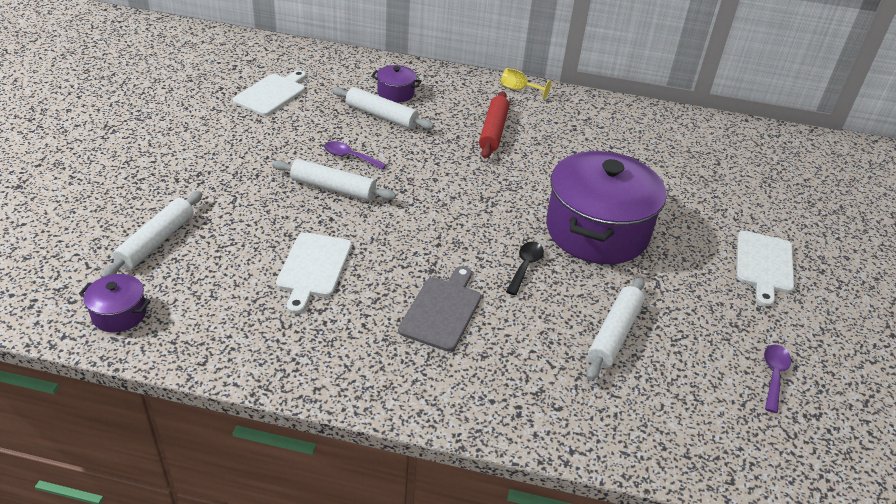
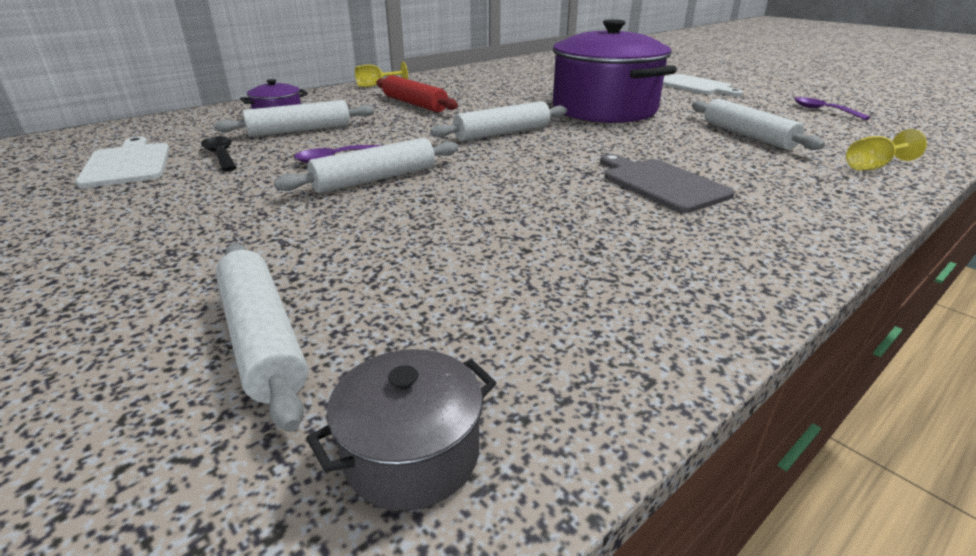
camera: 50 degrees left, 10 degrees down
(119, 314) = (412, 454): purple pot -> grey pot
(313, 268) = (509, 227): white cutting board -> none
(471, 201) = (502, 133): none -> white rolling pin
(525, 266) = (625, 139): black spoon -> black spoon (221, 155)
(603, 424) = (873, 166): none -> yellow goblet

